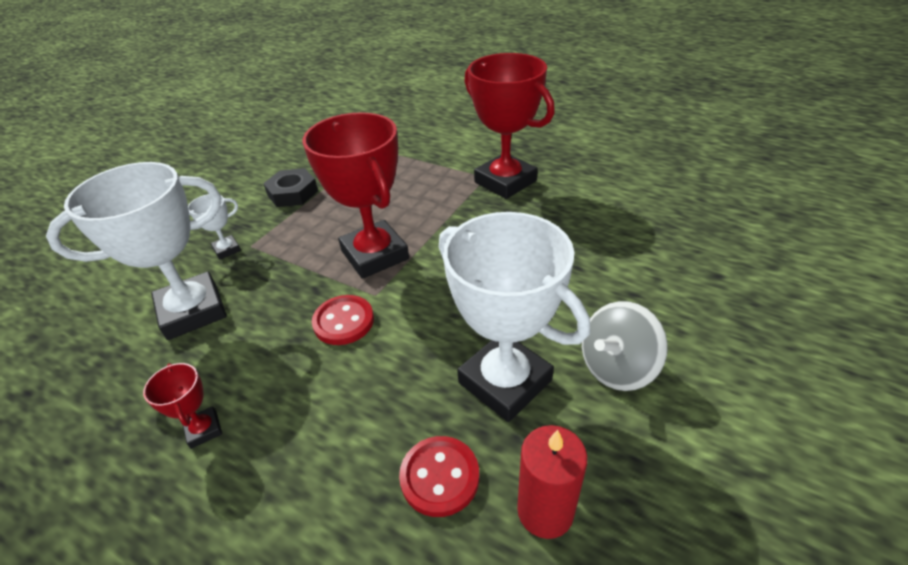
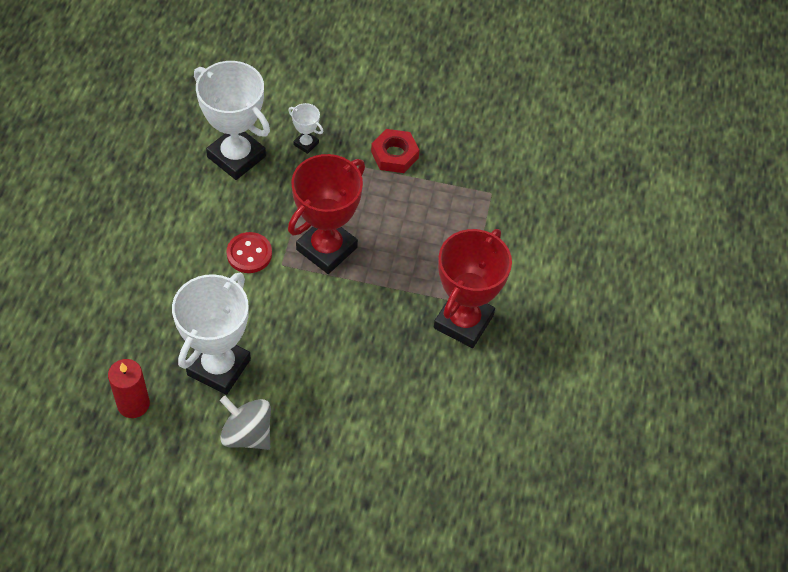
camera: 65 degrees right, 15 degrees up
(204, 429) = (146, 214): red trophy -> none
(293, 193) = (394, 155): black nut -> red nut
(439, 477) = (142, 346): red button -> none

